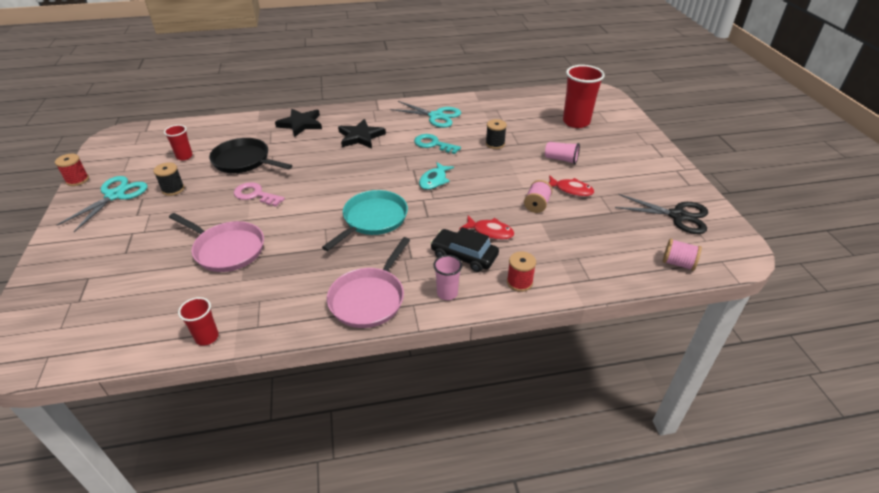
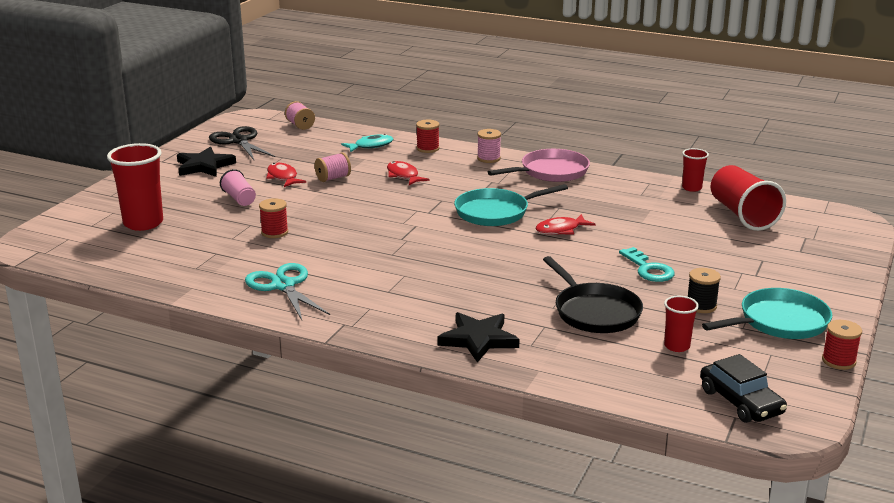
camera: 145 degrees left, 15 degrees down
(115, 195) = (779, 322): turquoise scissors -> turquoise pan
(145, 310) = (742, 215): none -> red cup
(227, 249) = (655, 232): pink pan -> none
(255, 195) = (601, 269): pink key -> none
(307, 221) = (561, 230): none -> red fish
(360, 137) = (416, 293): black star -> black star (204, 166)
(433, 144) = (341, 254): turquoise key -> turquoise key (648, 269)
(434, 180) = (394, 222): turquoise fish -> turquoise fish (371, 146)
(447, 293) = (488, 158): pink cup -> pink spool
(464, 256) = (447, 170): black car -> black car (741, 402)
(495, 144) = (274, 232): black spool -> red spool

